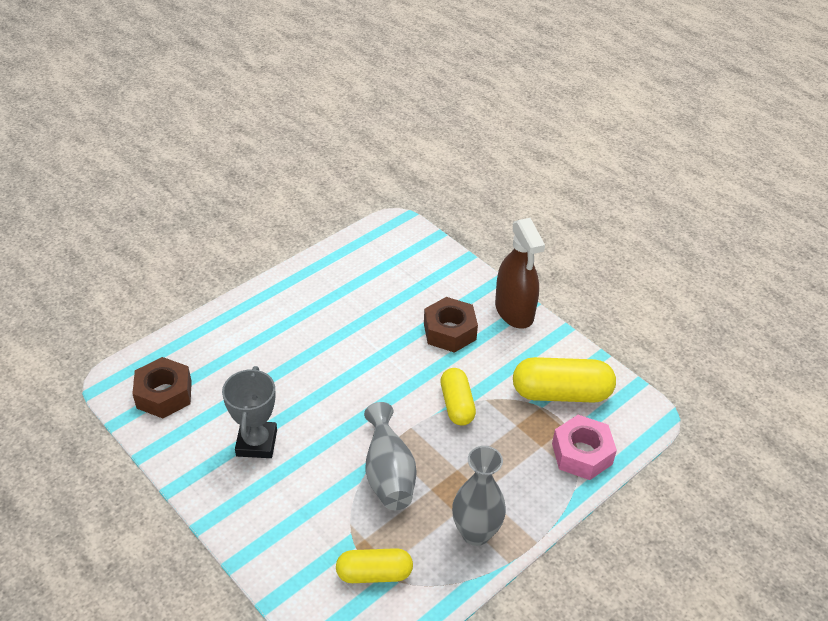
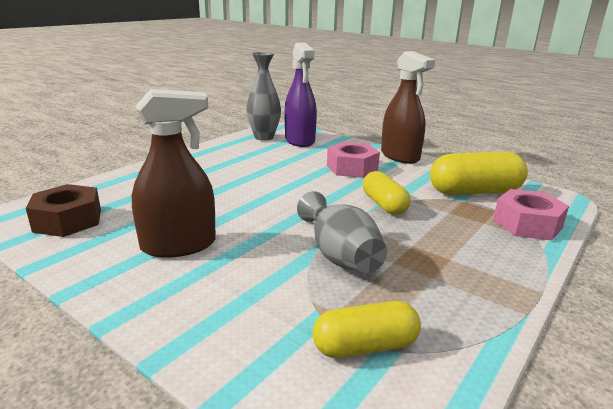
camera: 10 degrees left, 20 degrees down
(257, 443) = (178, 245): grey trophy -> brown spray bottle
(410, 261) = (300, 140): none -> purple spray bottle
(449, 331) = (352, 168): brown nut -> pink nut
(475, 533) = (468, 292): grey vase -> grey vase (264, 137)

